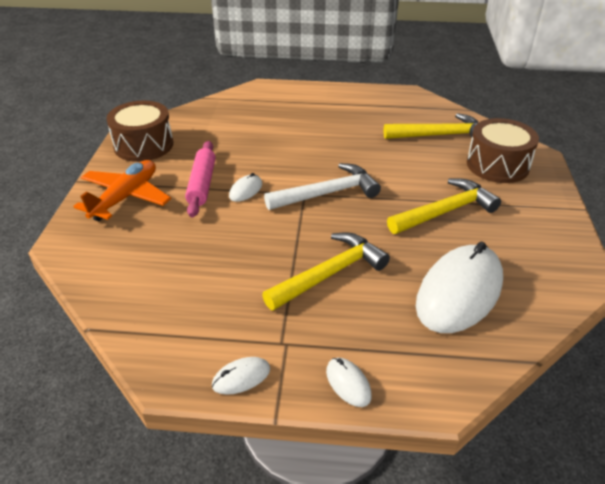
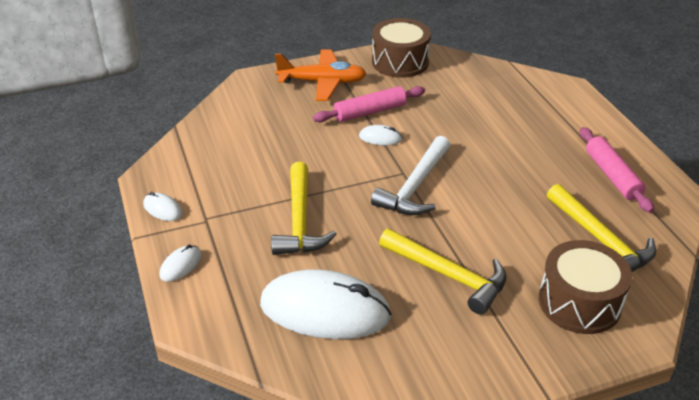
camera: 65 degrees right, 0 degrees up
(327, 193) = (415, 187): white hammer -> white hammer turned 75 degrees clockwise
(330, 273) = (300, 221): yellow hammer -> yellow hammer turned 60 degrees clockwise
(375, 108) = (612, 176): none -> pink rolling pin

